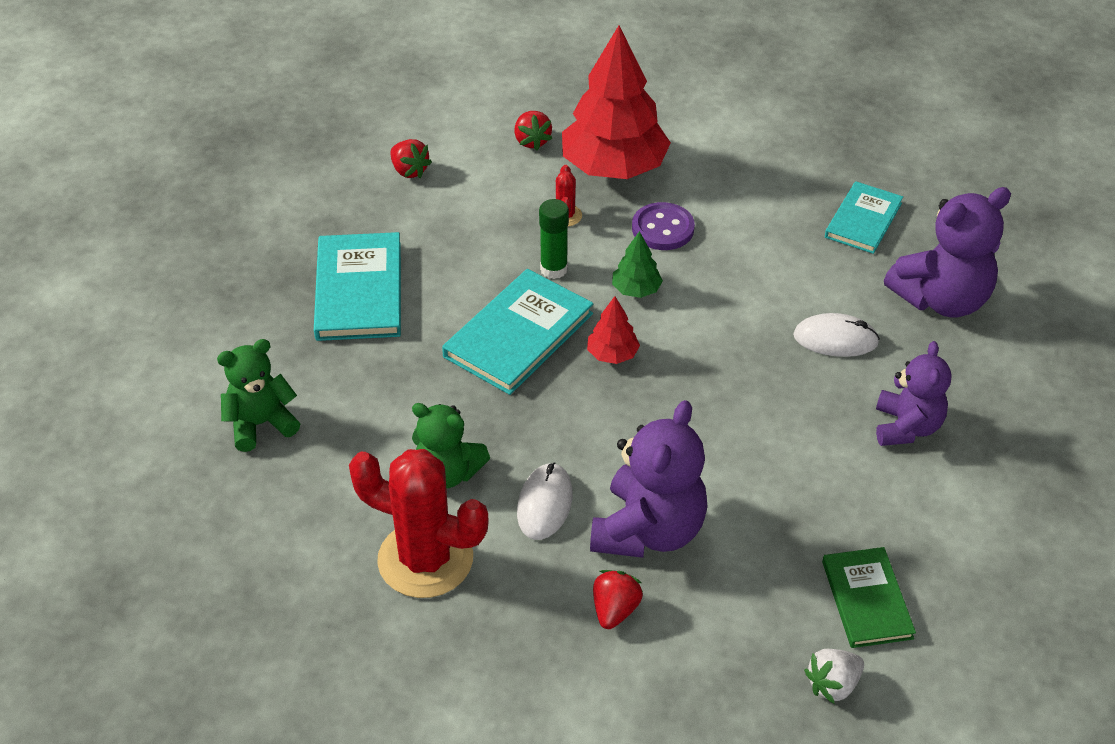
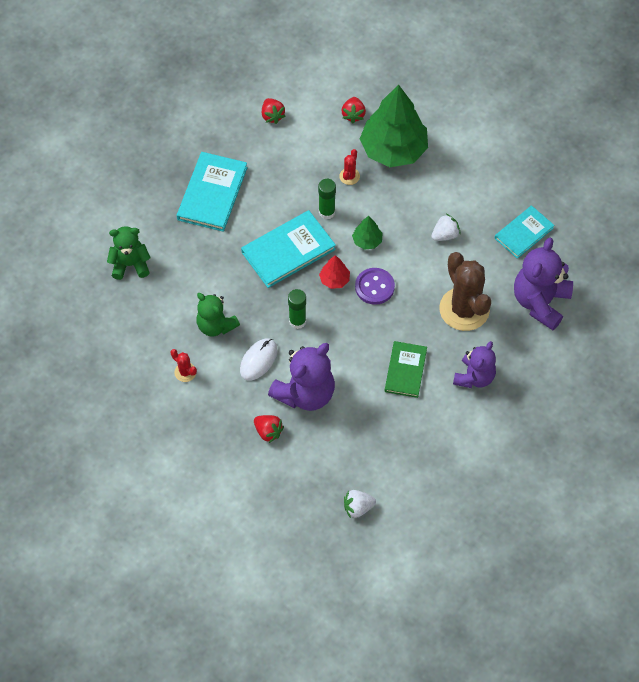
camera: 20 degrees right, 15 degrees up
(425, 559) = (185, 372): red cactus -> red cactus, size x0.43
(582, 428) = (297, 321): none -> green glue stick
(614, 167) = (393, 149): red tree -> green tree
(615, 610) = (268, 431): red strawberry -> red strawberry turned 90 degrees clockwise
(663, 229) = (402, 203): purple button -> purple button (374, 287)
(749, 252) = (445, 235): none -> white strawberry
(835, 339) = (464, 309): white mouse -> brown cactus
(867, 600) = (399, 469): green book -> green book (405, 370)
(941, 299) = (540, 302): purple teddy bear -> purple teddy bear turned 120 degrees clockwise

